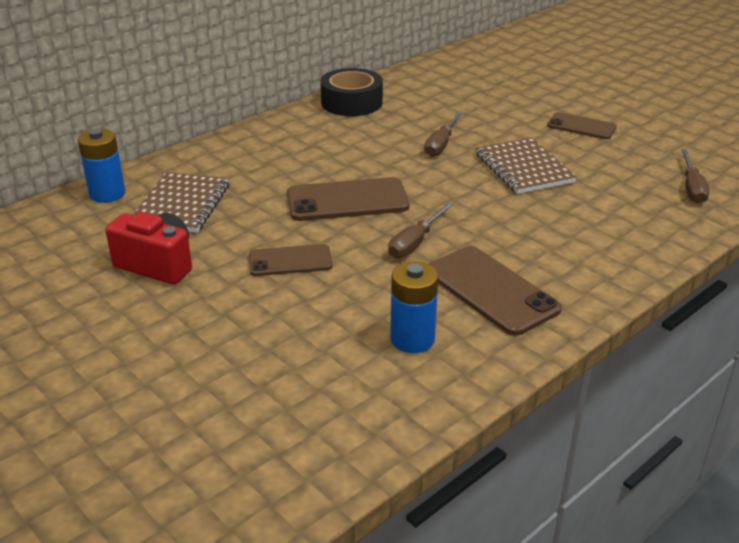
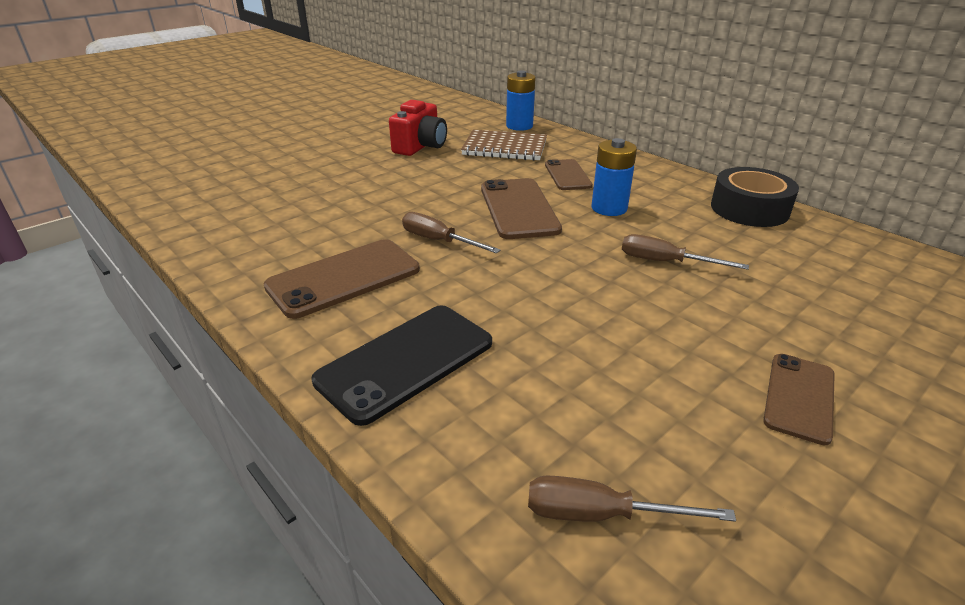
camera: 90 degrees right, 0 degrees up
(290, 261) = (416, 188): brown phone -> brown phone (567, 175)
(412, 339) = (286, 236): blue battery -> blue battery (609, 208)
(524, 168) = (620, 321): brown notebook -> none
(597, 250) = (406, 361): none -> black phone

